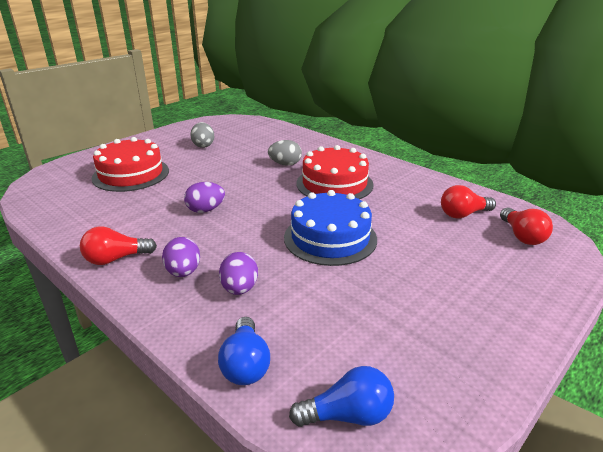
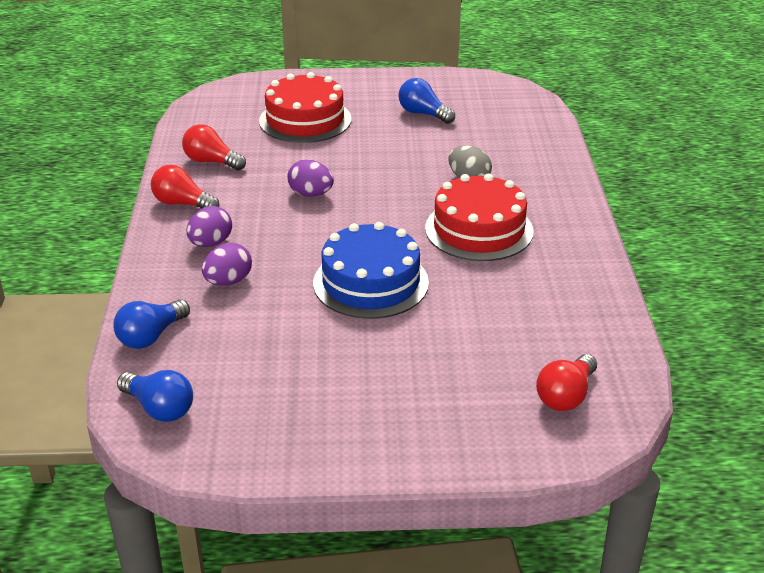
camera: 45 degrees right, 5 degrees up
(203, 145) = (423, 114): grey egg -> blue light bulb
(463, 214) = (551, 338): red light bulb -> red light bulb (211, 162)

